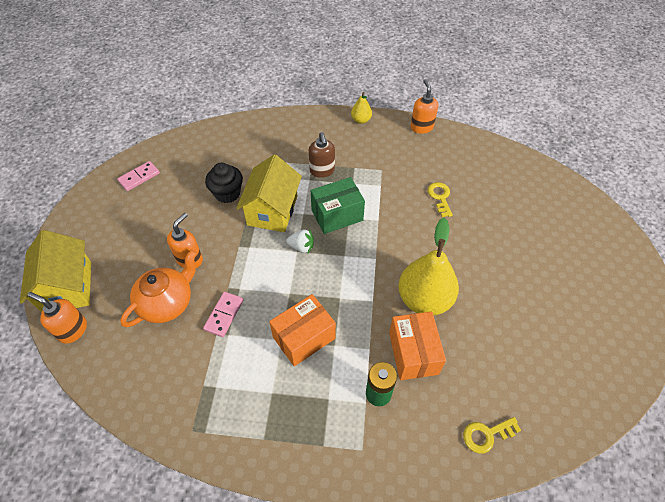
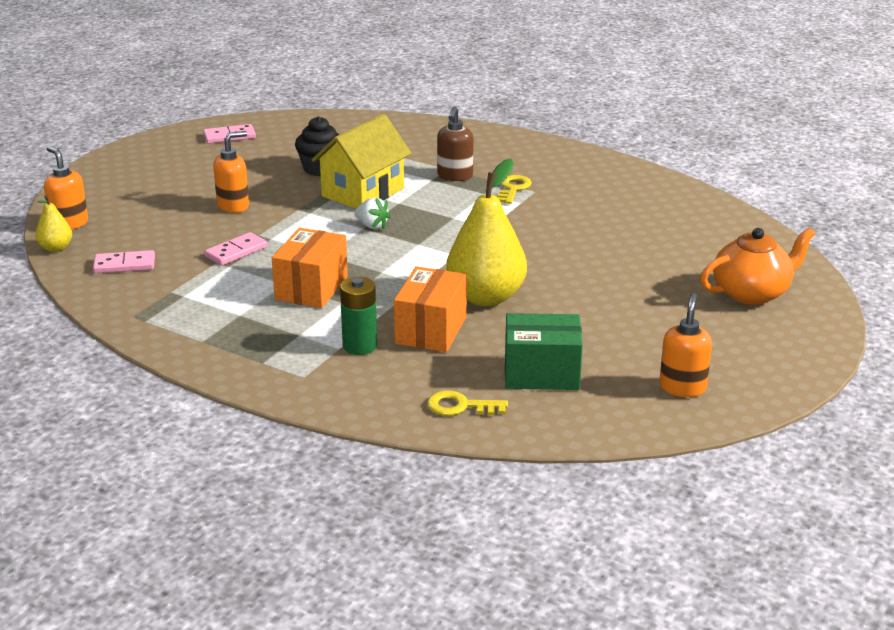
camera: 25 degrees right, 25 degrees down
(68, 287) = (88, 195): yellow house -> none
(148, 366) = (124, 265): none -> pink domino
(167, 302) = (182, 229): orange teapot -> orange teapot (752, 293)
(304, 337) = (311, 288): orange box -> orange box turned 60 degrees counterclockwise
(337, 215) = (439, 213): green box -> green box (541, 374)
(361, 120) = (548, 147): yellow pear -> yellow pear (56, 248)
(421, 127) = (627, 168): orange soap dispenser -> orange soap dispenser (682, 387)
(440, 197) = (591, 228): yellow key -> yellow key (513, 188)

